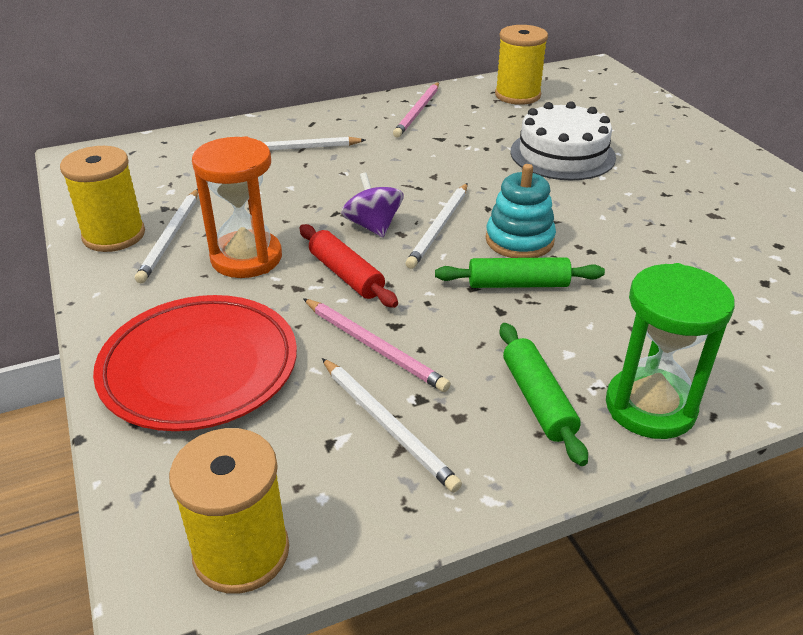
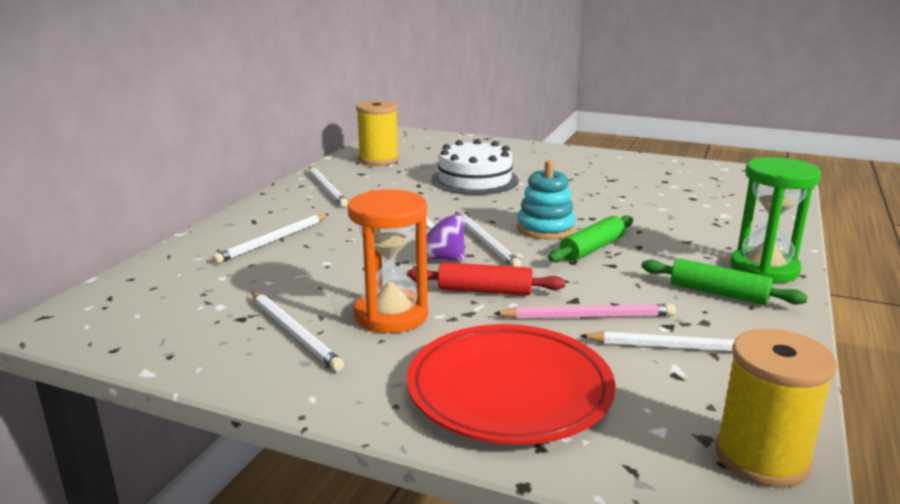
camera: 45 degrees left, 15 degrees down
(114, 235) = (234, 356): yellow spool -> none
(417, 112) = (327, 188): pink pencil -> white pencil

